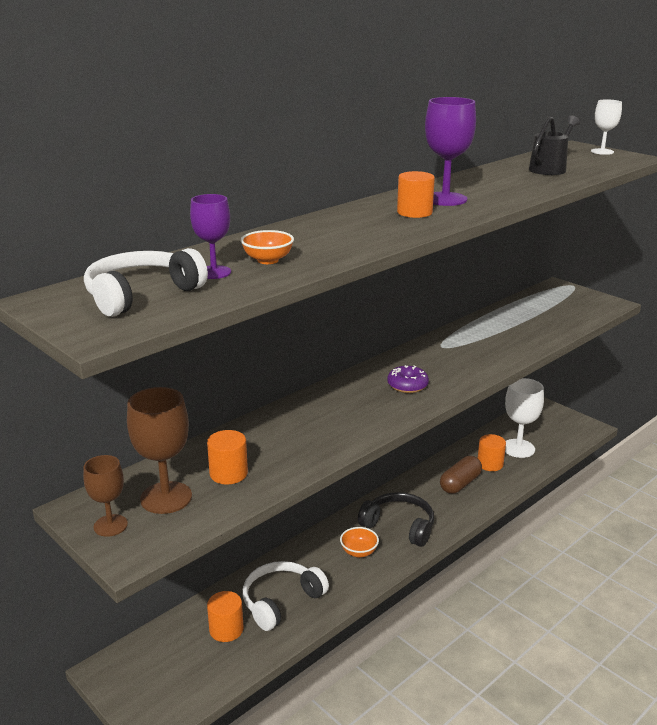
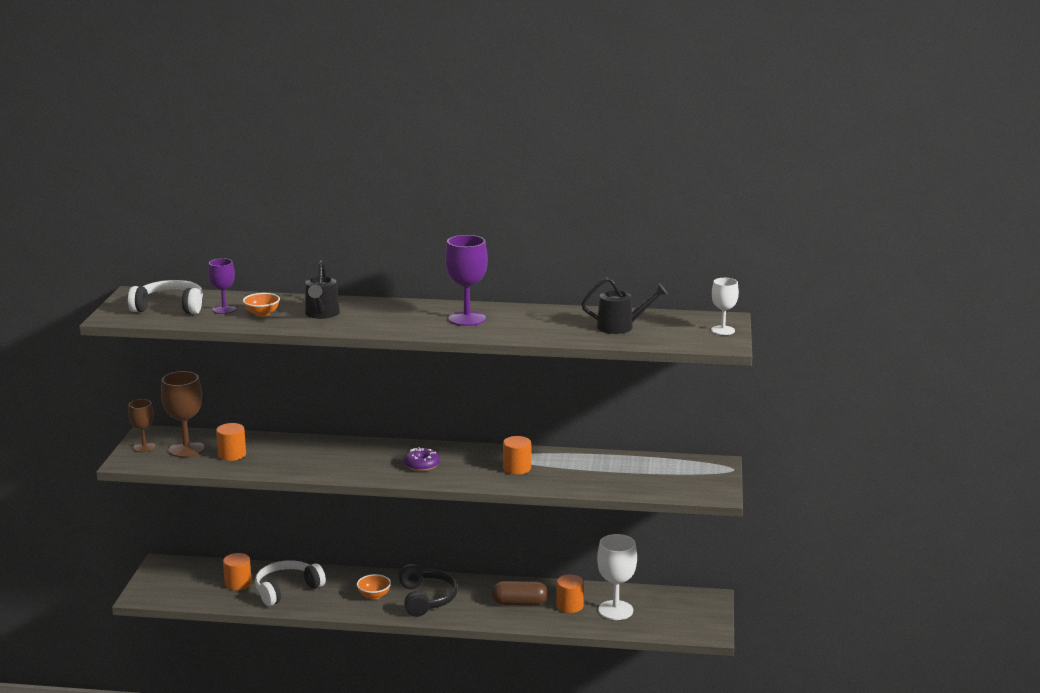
camera: 50 degrees right, 5 degrees down
(281, 601) = (286, 589): white headphones -> white headphones turned 45 degrees counterclockwise
(324, 239) = (321, 314): none -> black watering can
(414, 212) = (418, 319): orange cylinder -> orange cylinder (517, 468)

